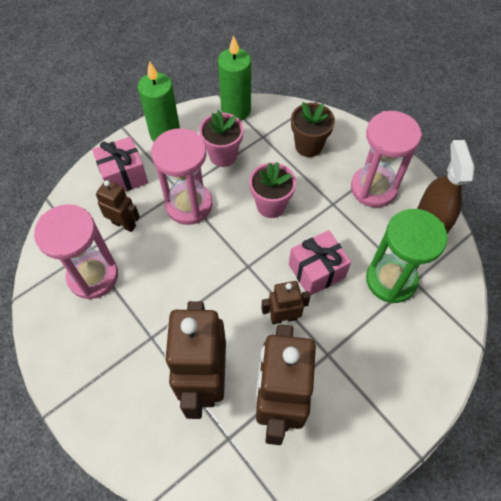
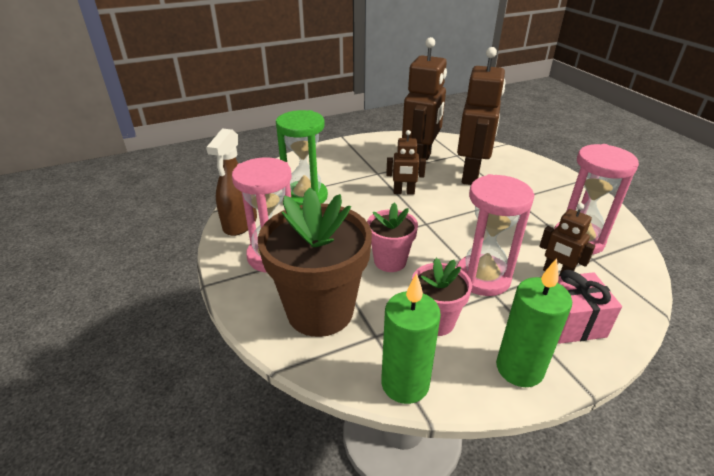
camera: 165 degrees left, 25 degrees down
(308, 146) = (320, 311): brown flower pot -> brown flower pot, size x1.83
(316, 271) = (365, 211): pink gift -> none

